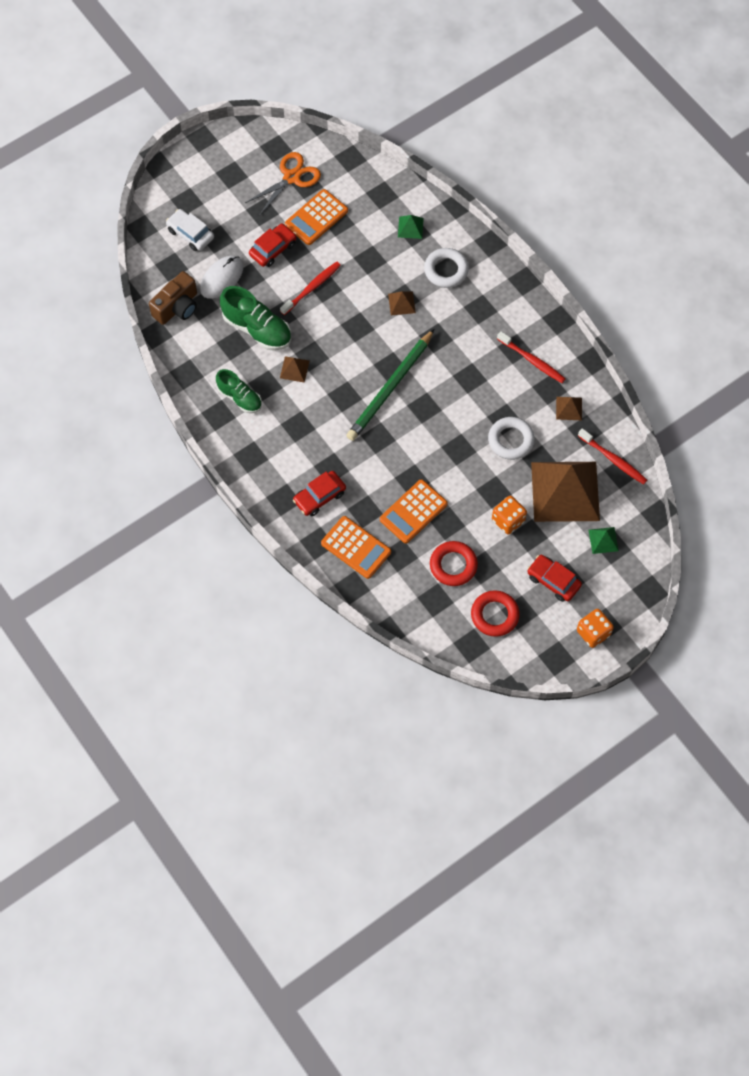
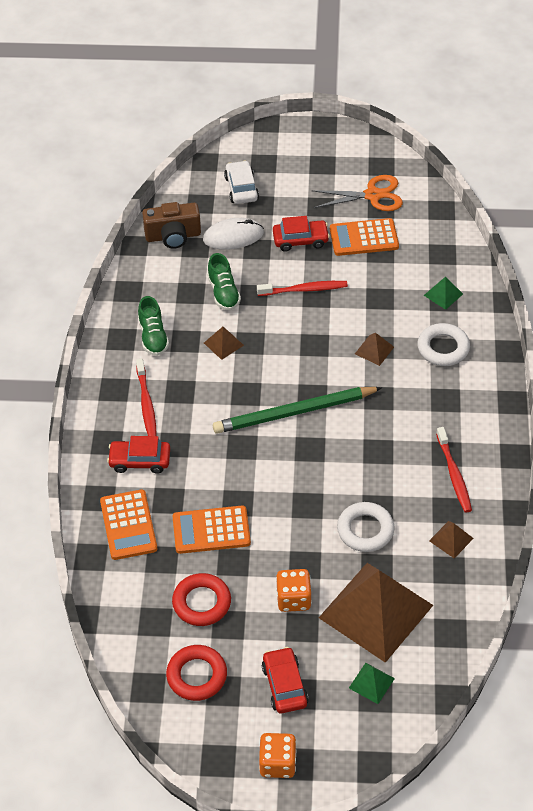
camera: 40 degrees right, 15 degrees down
(257, 329) = (223, 293): green shoe -> green shoe, size x0.65
(613, 459) = (453, 615): red toothbrush -> red toothbrush (146, 403)

